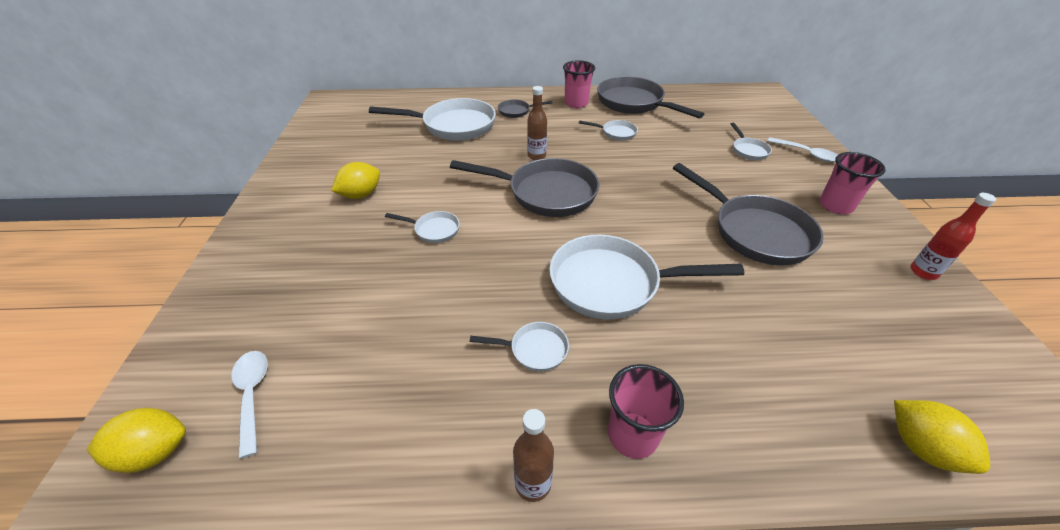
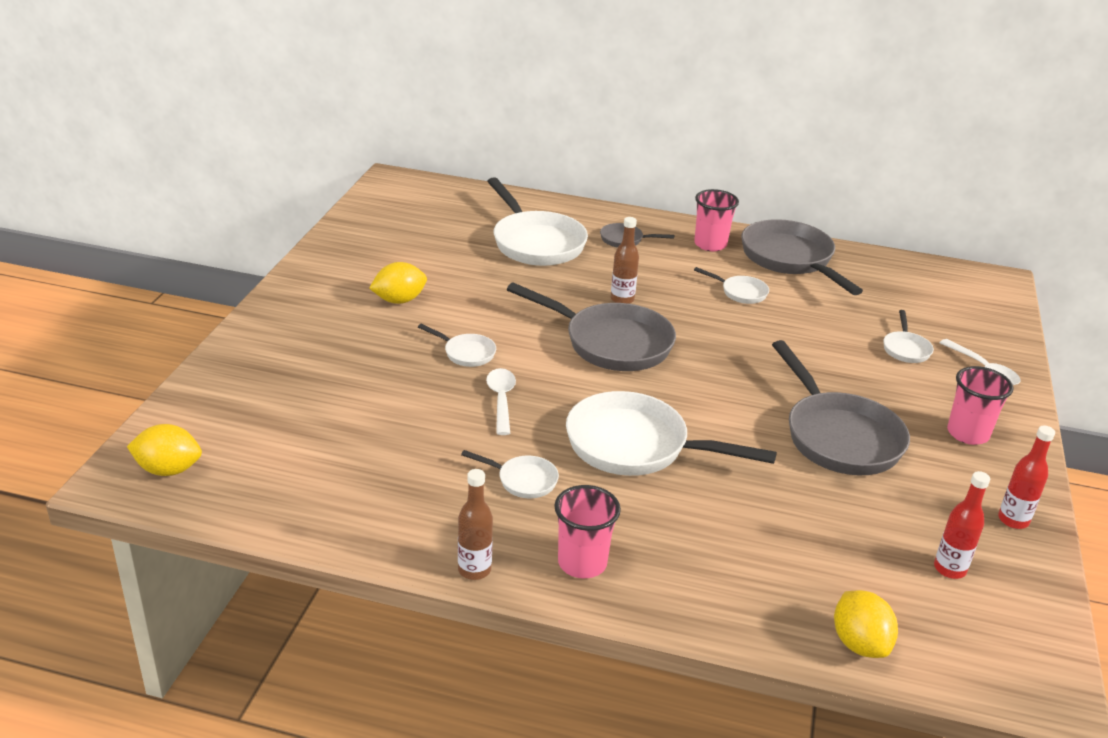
camera: 15 degrees right, 10 degrees down
(252, 395) = (253, 451): white spoon -> white spoon (501, 400)
(453, 126) = (535, 243): white pan -> white pan turned 45 degrees clockwise
(921, 334) = (949, 569): none -> red bottle

